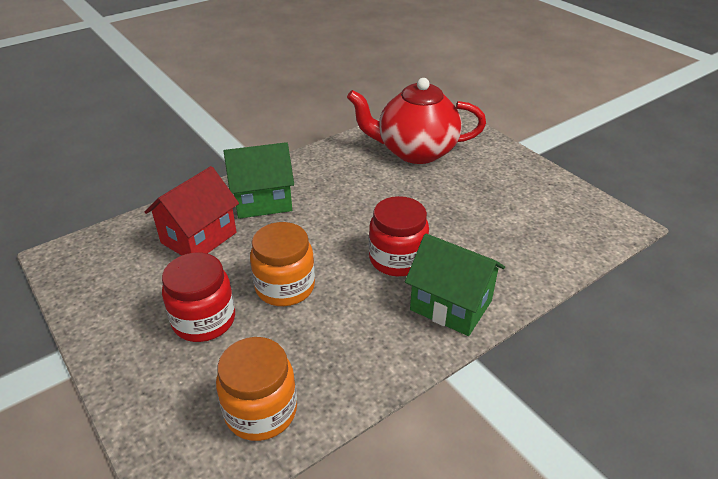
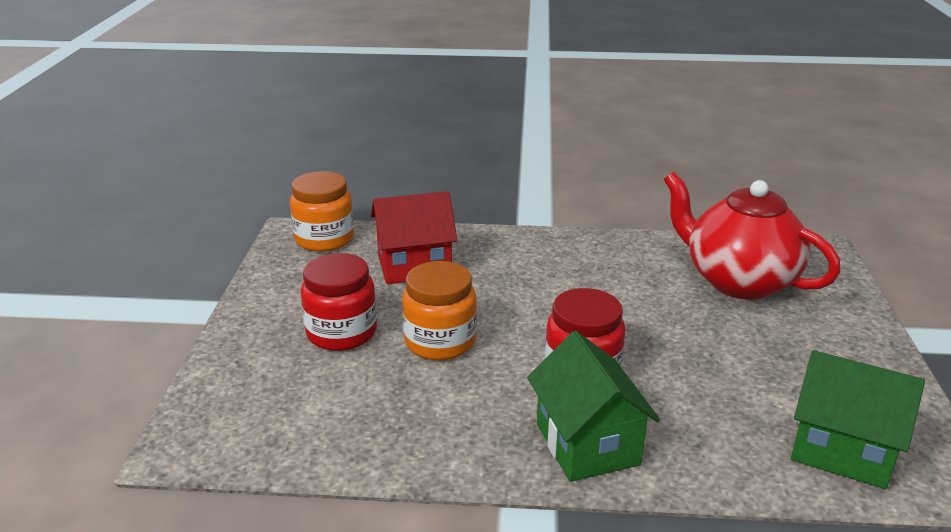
camera: 40 degrees right, 10 degrees down
(261, 411) = (302, 426): orange jar -> orange jar (324, 239)
(263, 201) = (508, 260): green house -> green house (842, 450)

